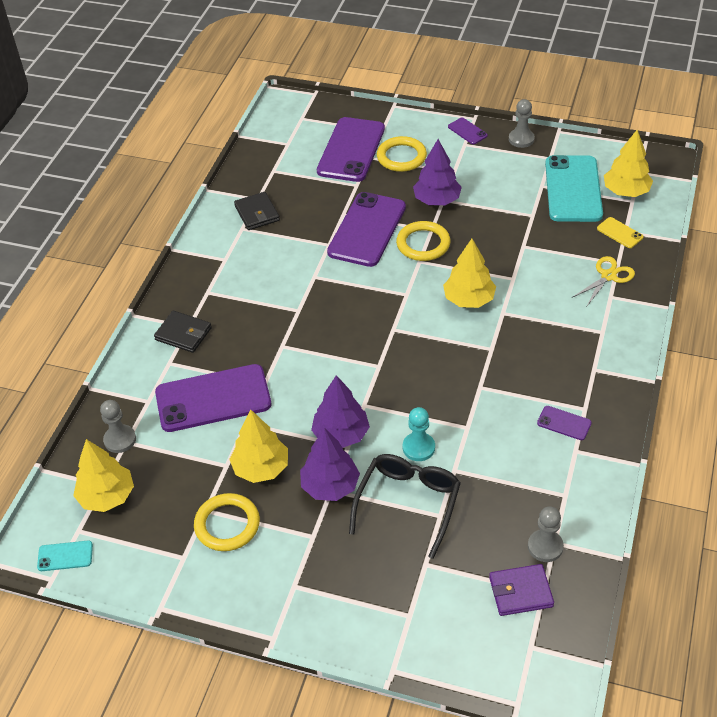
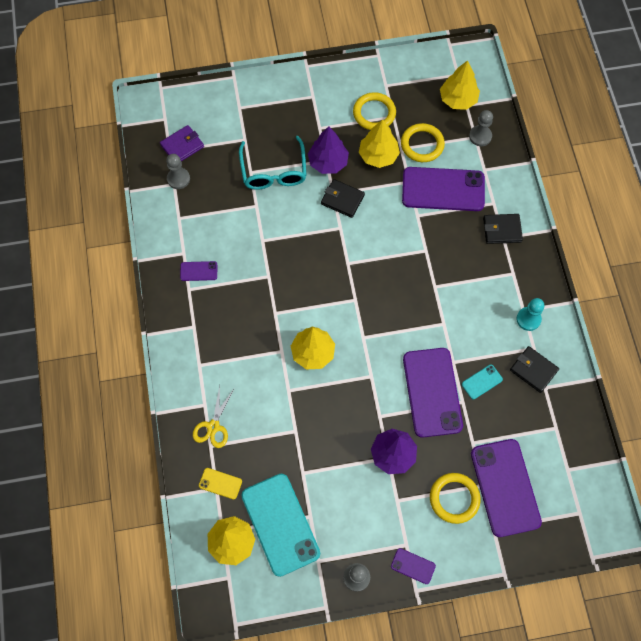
camera: 150 degrees right, 20 degrees up
(65, 556) = (452, 58): turquoise phone -> turquoise phone (482, 382)
(213, 399) = (443, 189): purple phone -> purple phone turned 45 degrees clockwise
(341, 434) = (342, 199): purple tree -> black wallet
(408, 502) = (274, 172): black glasses -> turquoise glasses
(418, 448) = (287, 211): turquoise pawn -> turquoise pawn (528, 319)
(423, 244) = (378, 396): yellow ring -> yellow ring (422, 144)

